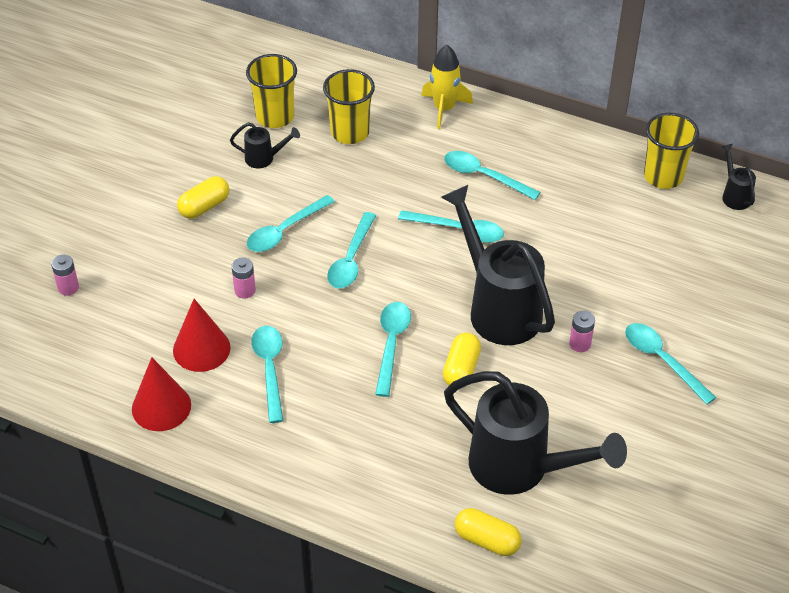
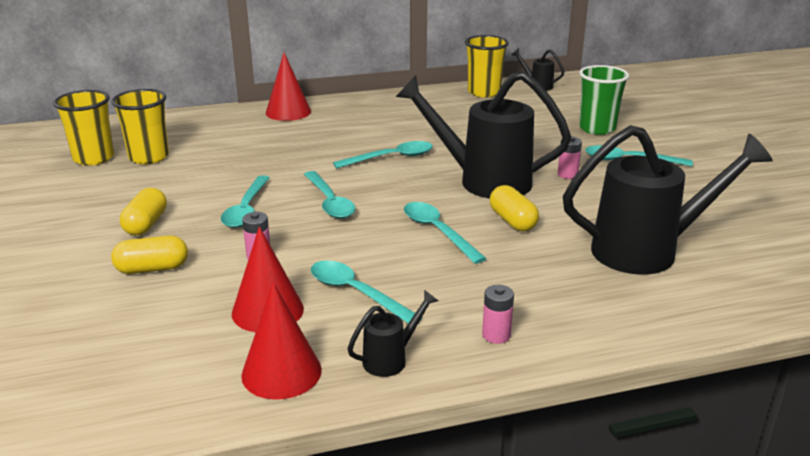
camera: 40 degrees left, 20 degrees down
(68, 287) = (50, 335): pink battery -> pink battery (496, 335)
(264, 158) = (169, 180): black watering can -> black watering can (391, 359)
(350, 132) = (229, 144): yellow cup -> yellow cup (93, 158)
(444, 108) = (288, 112): yellow rocket -> red cone
(483, 176) = (367, 129): turquoise spoon -> none
(487, 540) = (703, 303): yellow capsule -> yellow capsule (152, 269)
(698, 299) = (597, 128): none -> green cup

